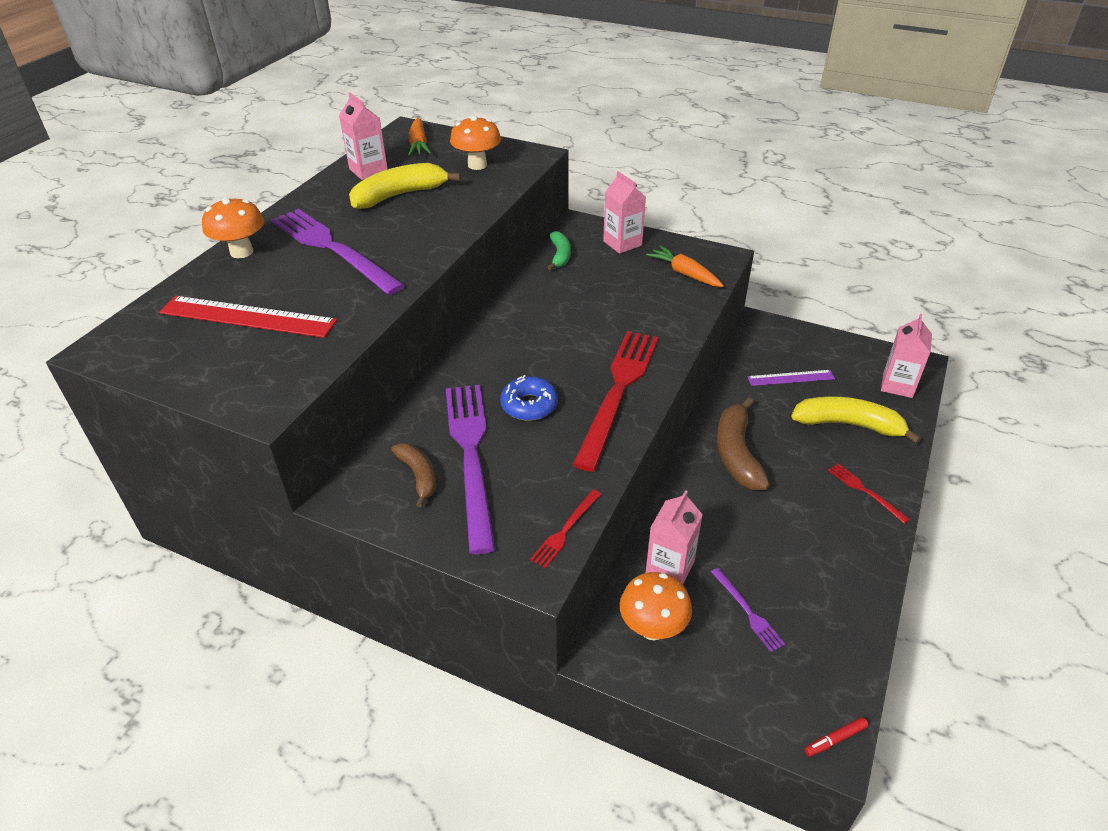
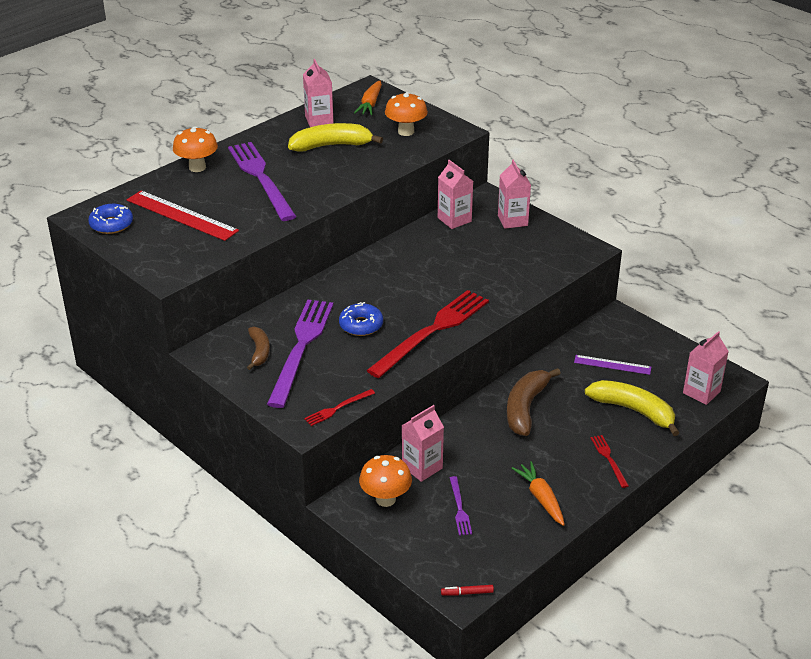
camera: 20 degrees right, 5 degrees down
(150, 351) = (111, 224): none -> blue donut
(560, 255) = (454, 220): green banana -> pink carton
(685, 274) = (547, 256): orange carrot -> orange carrot (541, 498)

